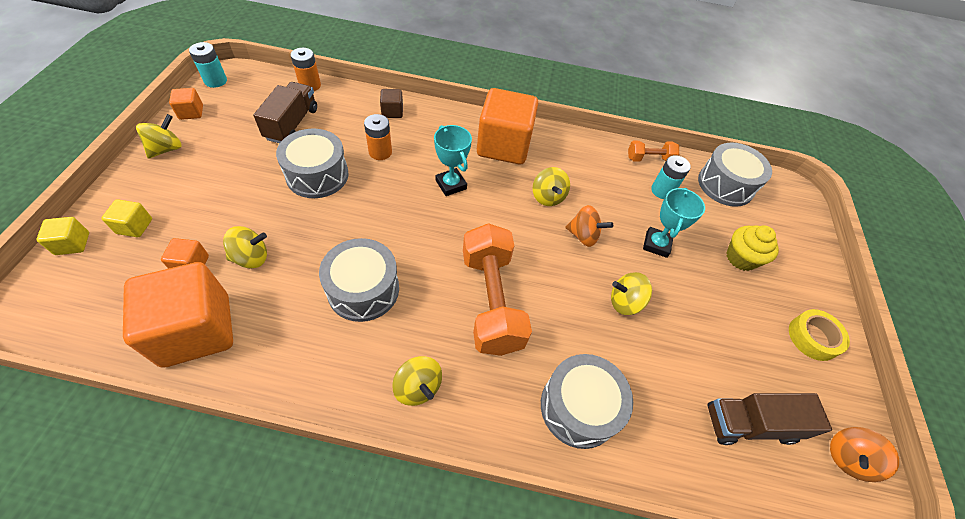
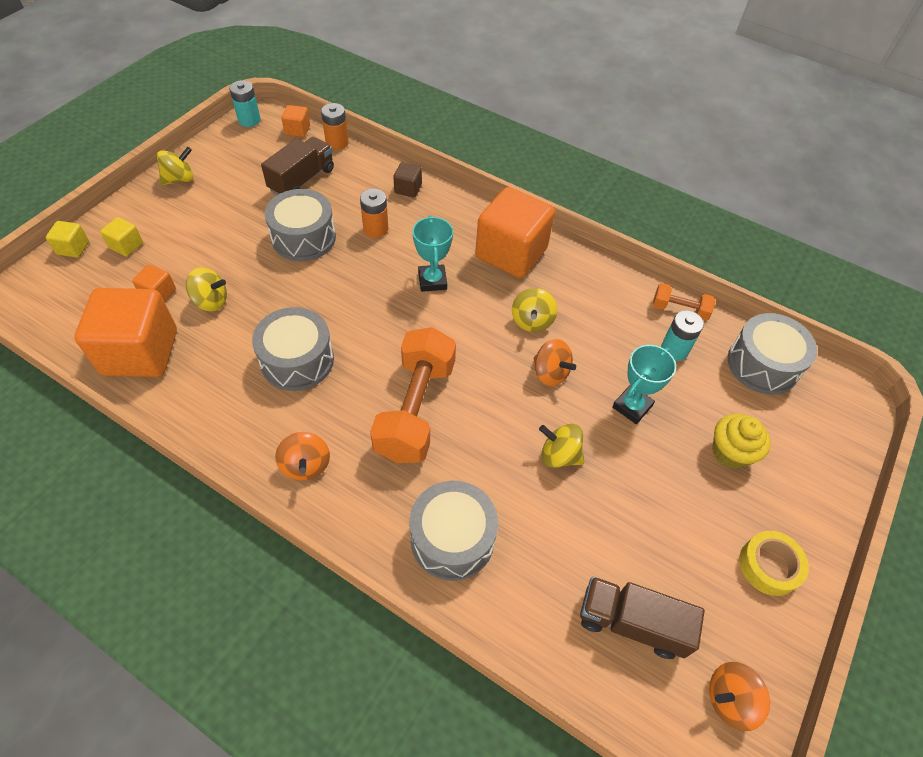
camera: 25 degrees right, 0 degrees up
(191, 112) = (215, 148): orange cube -> orange cube (297, 130)
(418, 387) = (306, 465): yellow spinning top -> orange spinning top

